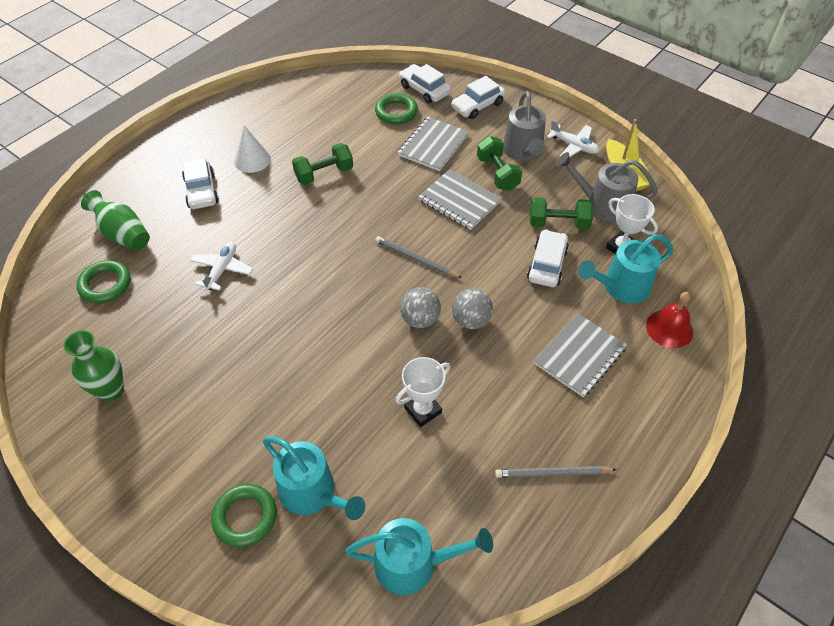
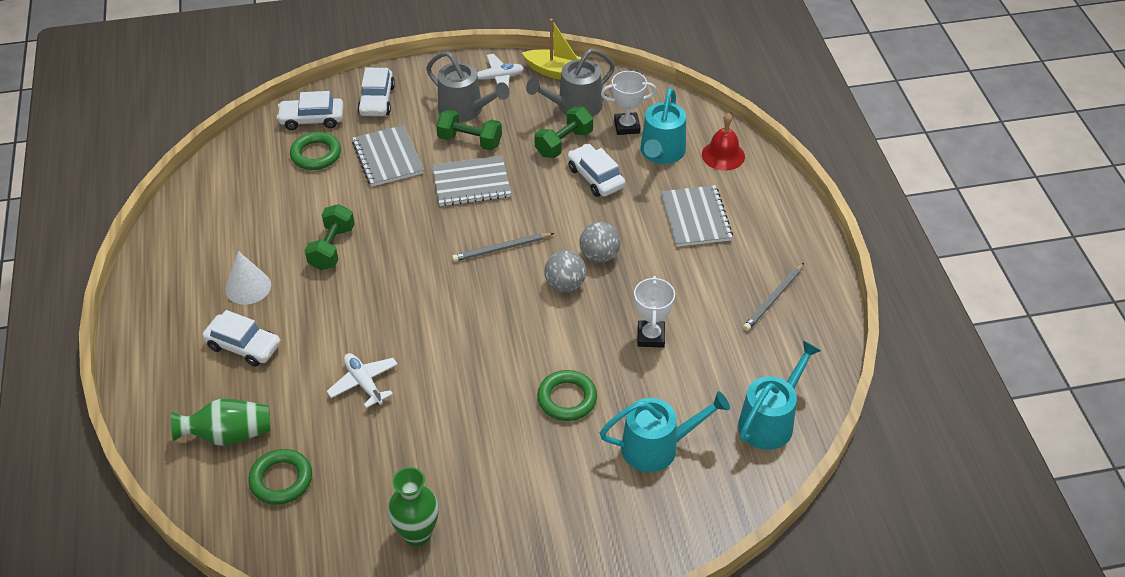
camera: 50 degrees left, 5 degrees down
(245, 517) = (638, 502): green ring -> green ring (567, 399)

